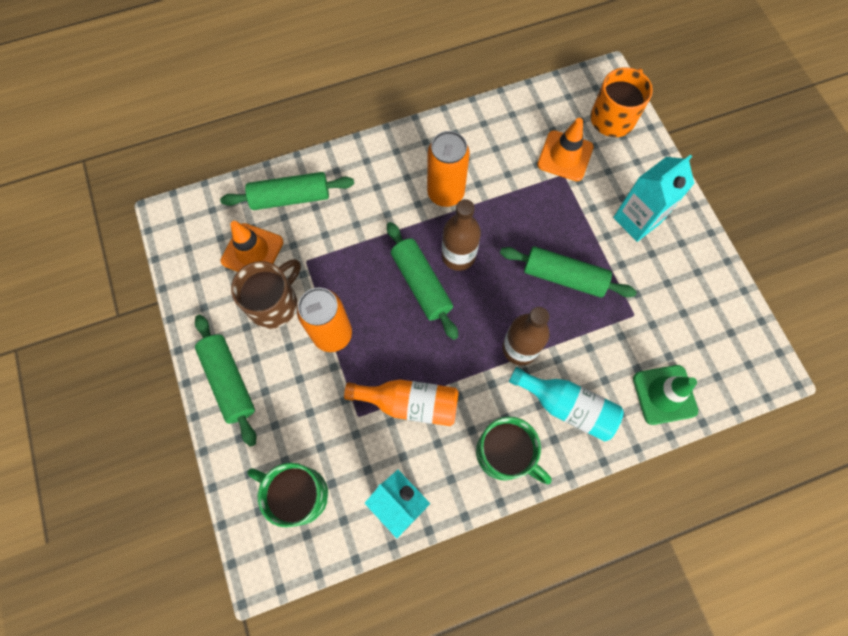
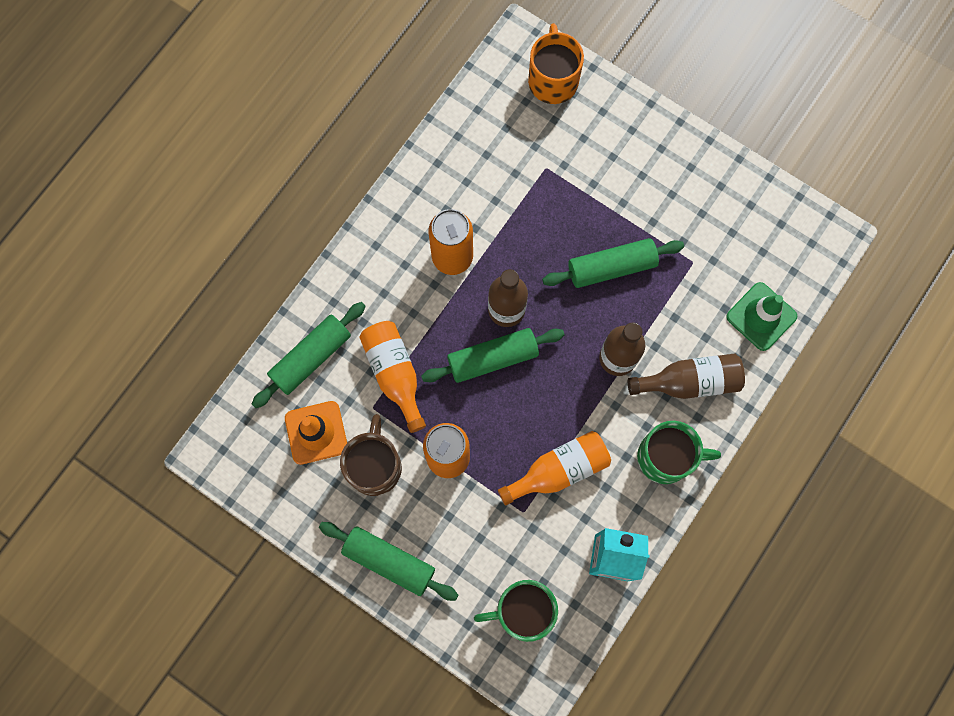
camera: 35 degrees left, 5 degrees up
(340, 248) = (395, 374): none -> orange bottle
(421, 284) = (492, 358): green rolling pin -> green rolling pin turned 45 degrees counterclockwise
(565, 156) = (535, 148): orange traffic cone -> none
(566, 406) = (689, 382): turquoise bottle -> brown bottle
(637, 220) = (639, 170): turquoise carton -> none

